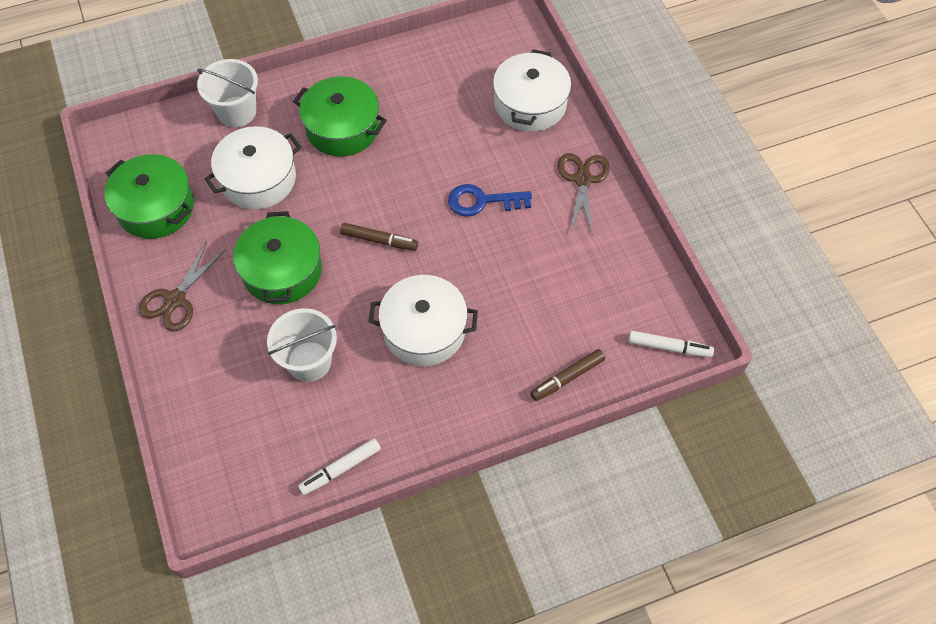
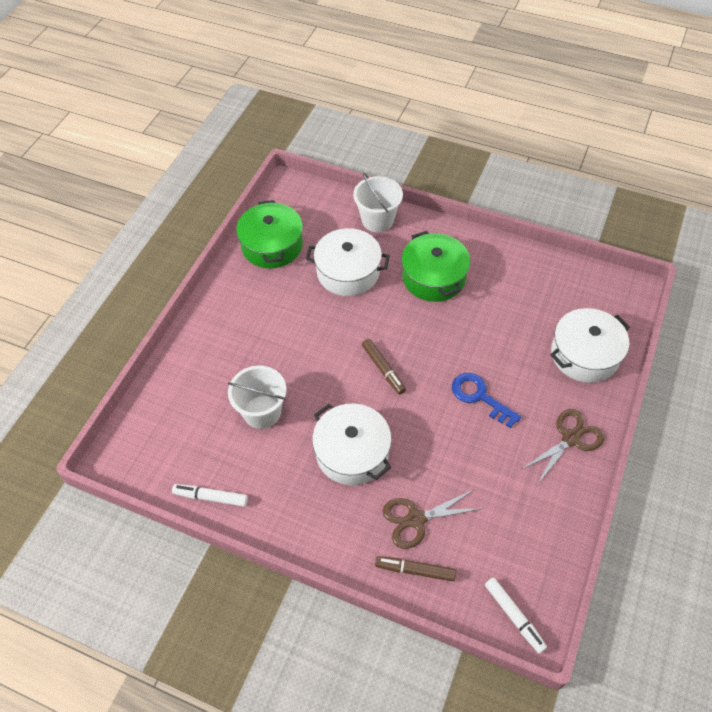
camera: 45 degrees right, 5 degrees down
(175, 300) = (227, 310): brown scissors -> brown scissors (416, 519)
(282, 270) = (304, 341): green pot -> none

